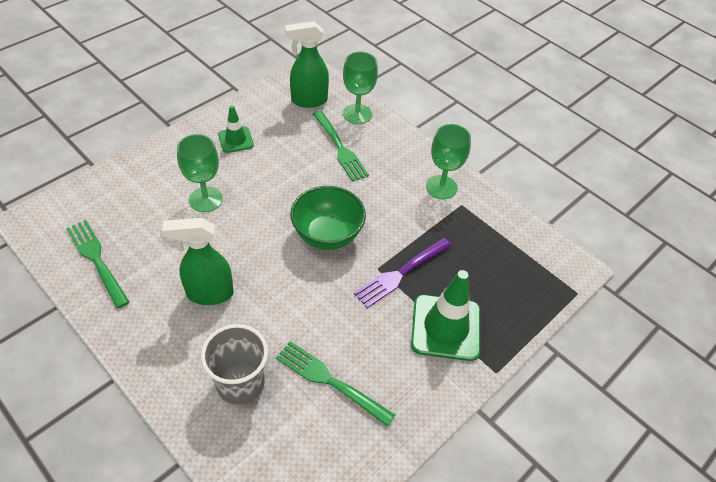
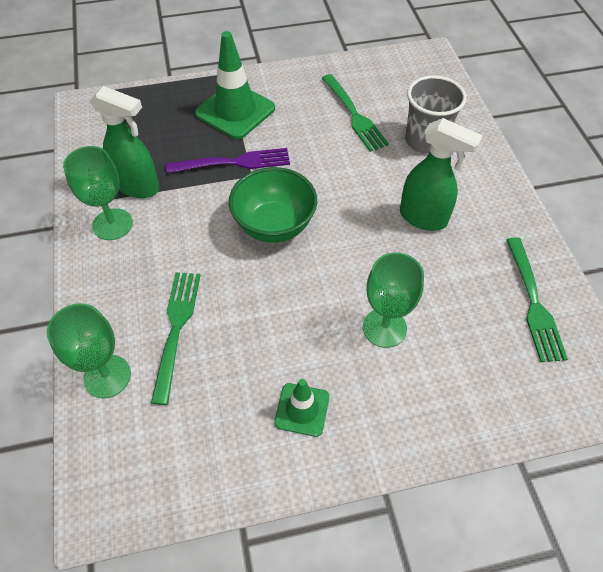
camera: 145 degrees left, 5 degrees up
(308, 100) = (152, 439): green spray bottle -> green spray bottle (138, 187)

